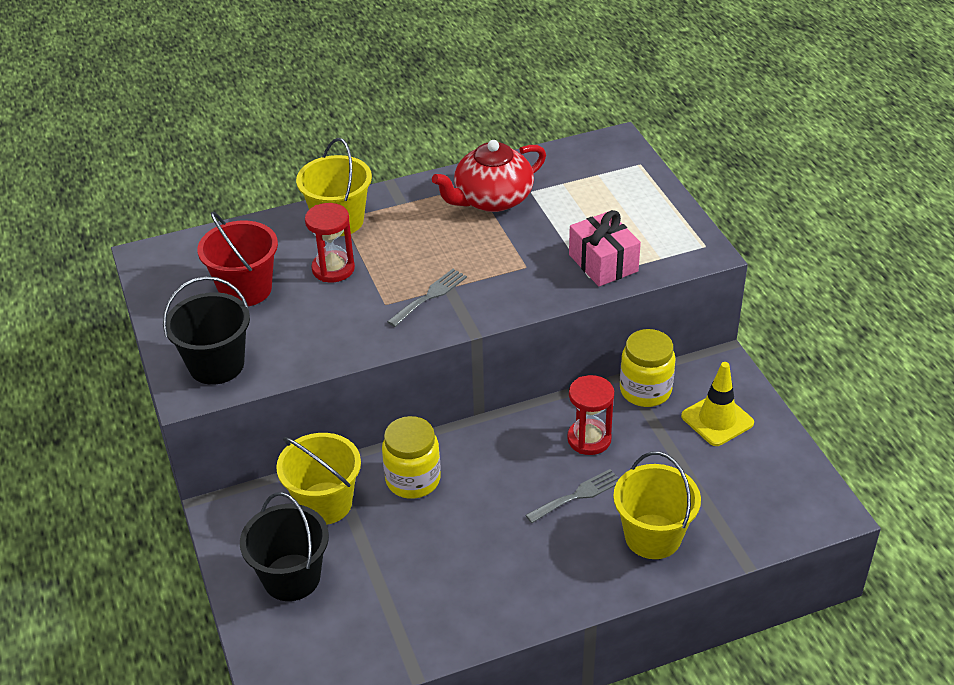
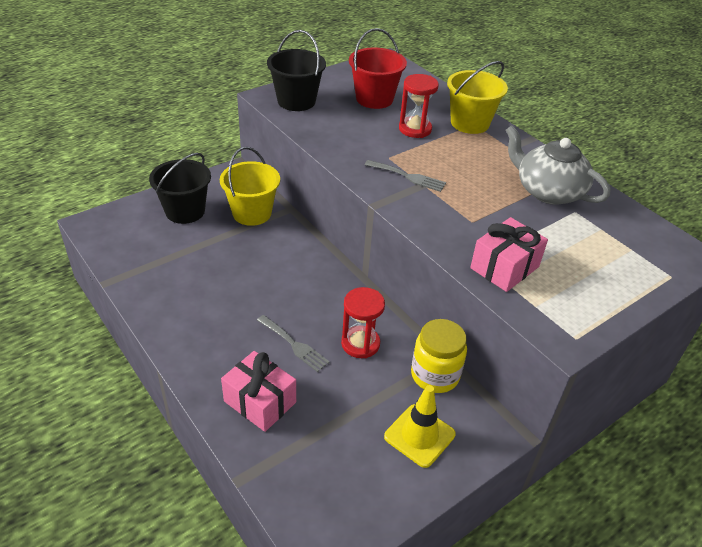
camera: 70 degrees right, 0 degrees up
(413, 480) = (285, 250): yellow jar -> none
(492, 199) = (548, 191): red teapot -> grey teapot
(652, 536) = (260, 402): yellow bucket -> pink gift

